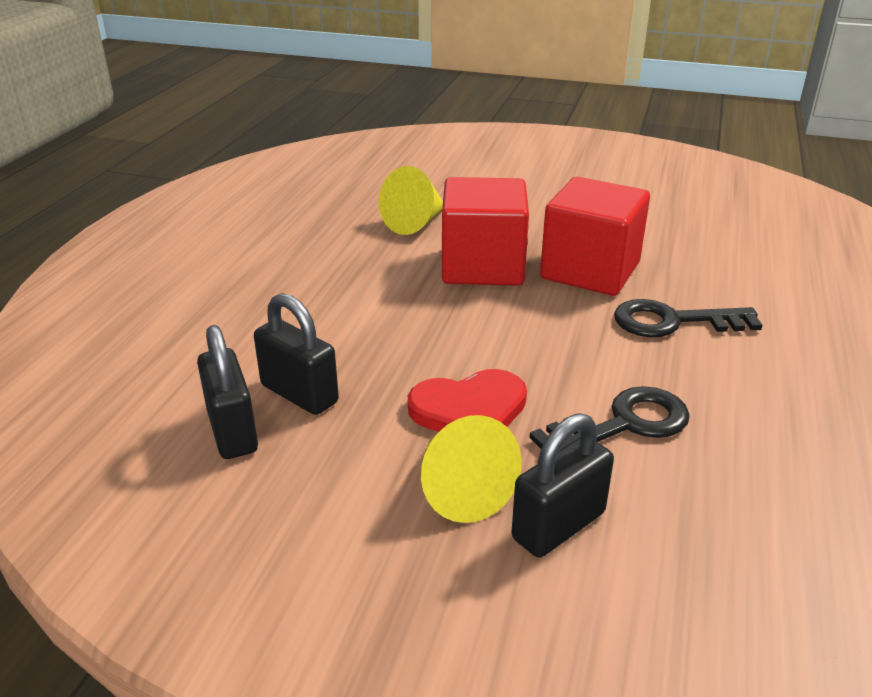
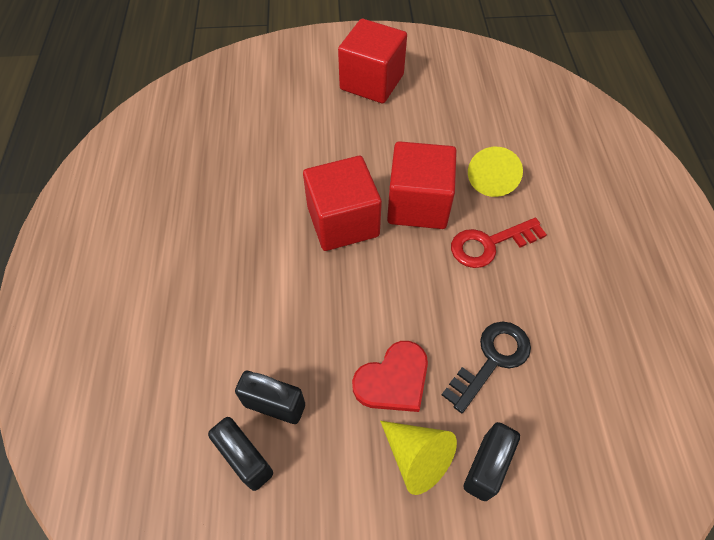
camera: 20 degrees left, 25 degrees up
(415, 223) = (273, 182): yellow cone -> yellow cone (491, 178)
(583, 171) = (372, 82): none -> red cube
(673, 321) = (489, 244): black key -> red key

